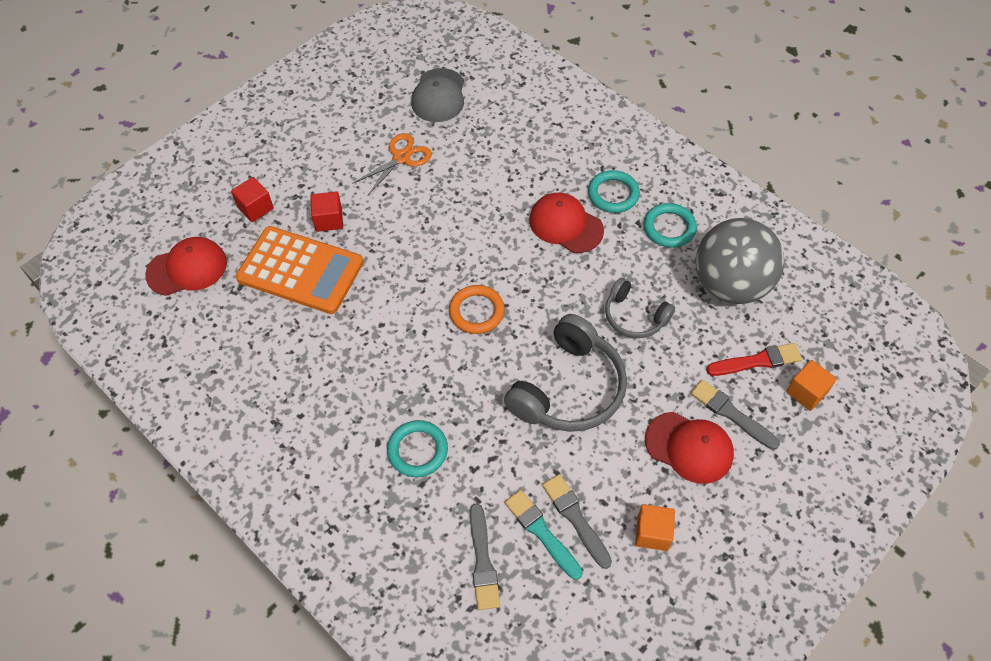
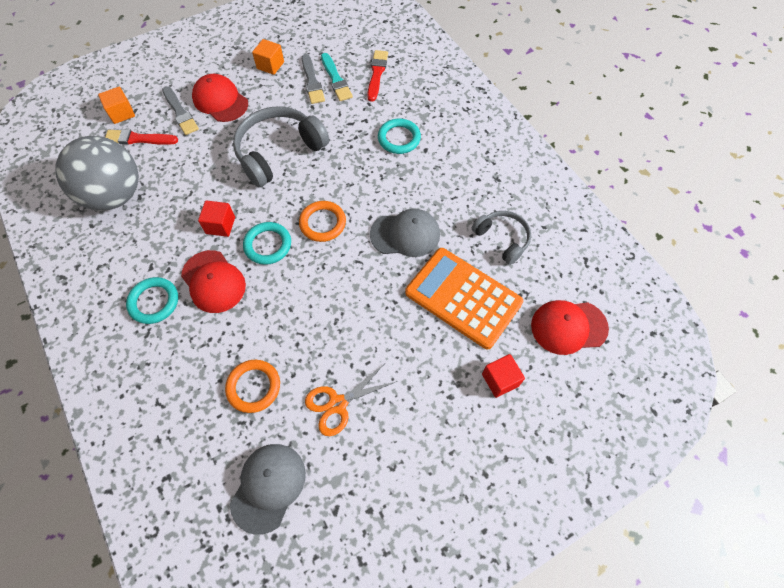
camera: 165 degrees left, 5 degrees up
(329, 220) = (428, 345): red cube -> red cube (220, 225)
(377, 322) = (405, 234): none -> grey cap
(481, 152) = (254, 387): none -> orange ring
(482, 560) = (377, 74): grey brush -> red brush
(634, 316) = (203, 189): grey headphones -> grey headphones (502, 239)
(669, 228) = (128, 255): turquoise ring -> turquoise ring (268, 245)

